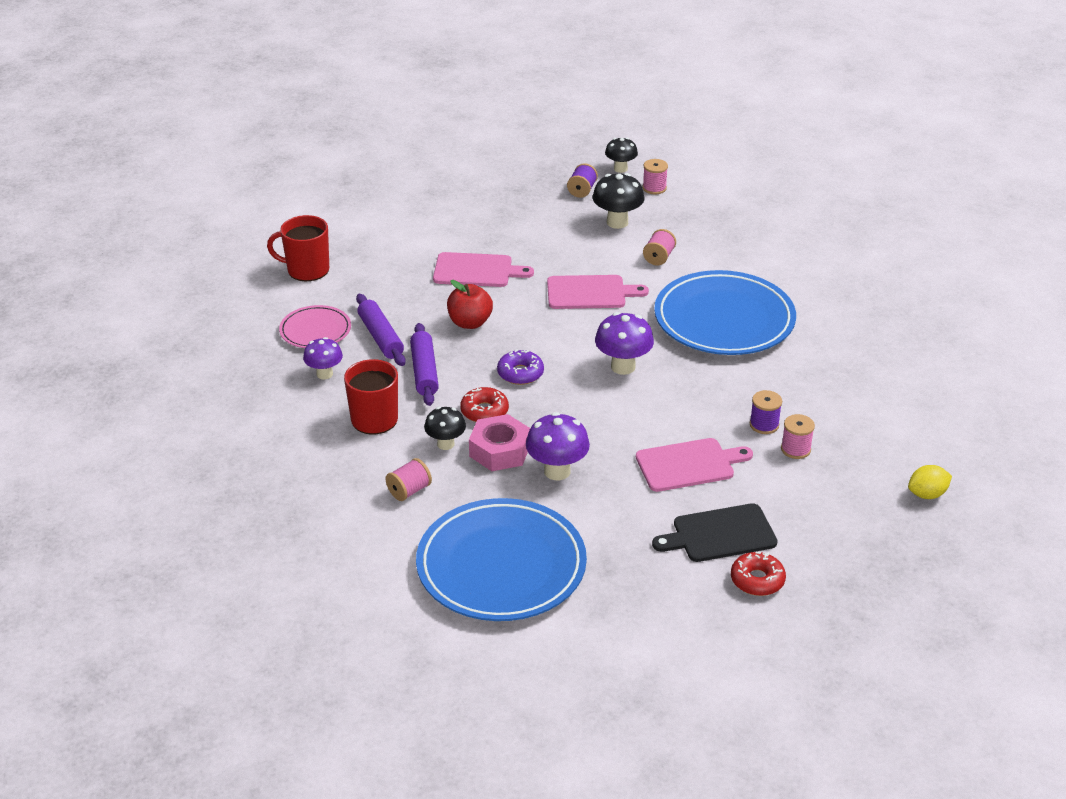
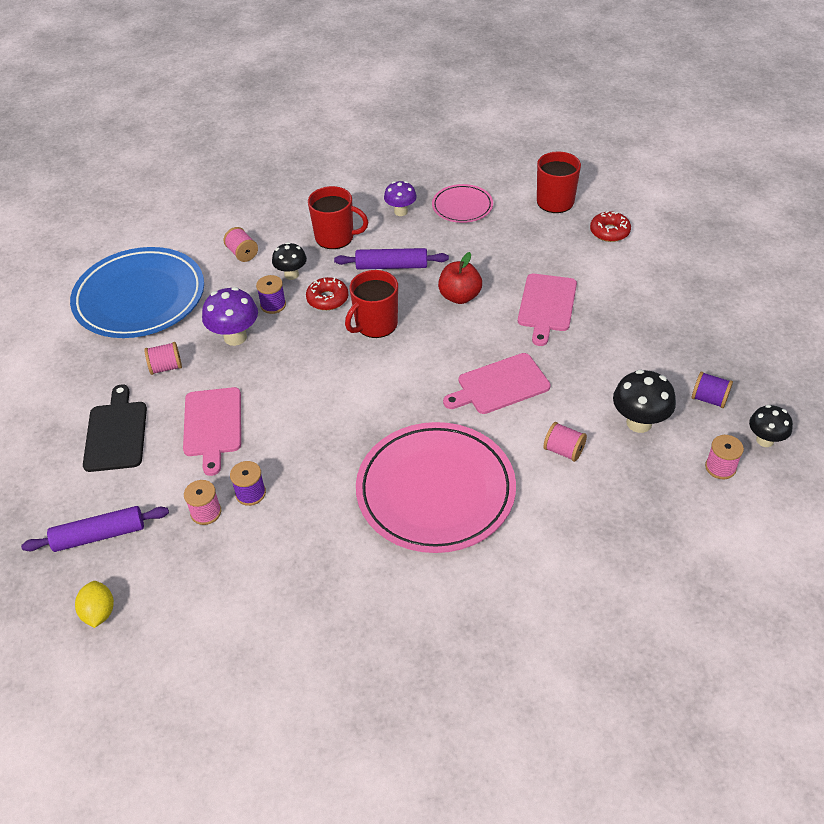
camera: 100 degrees right, 10 degrees up
(381, 337) = (446, 242): purple rolling pin -> purple rolling pin (99, 535)
(500, 450) = (273, 305): pink nut -> purple spool
(520, 373) = (375, 324): purple donut -> red mug
(590, 293) = (499, 385): pink cutting board -> pink cutting board turned 60 degrees clockwise
(615, 516) = (166, 367): none -> pink spool
(623, 367) = (369, 396): purple mushroom -> none
(724, 319) = (435, 491): blue plate -> pink plate
(757, 580) = (52, 449): red donut -> red donut (609, 232)

